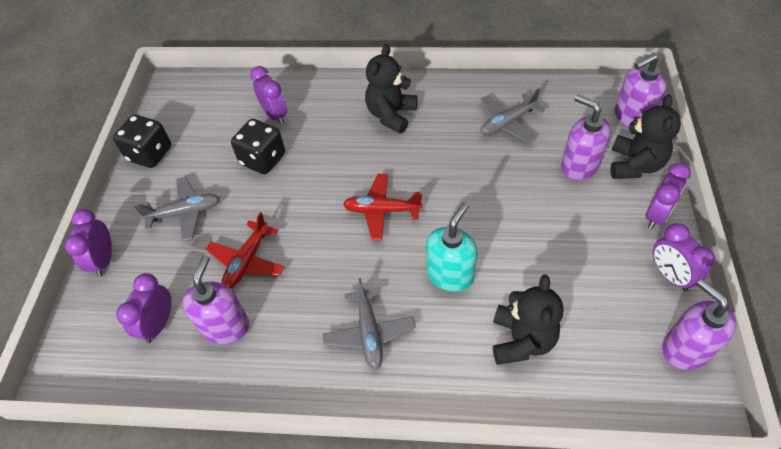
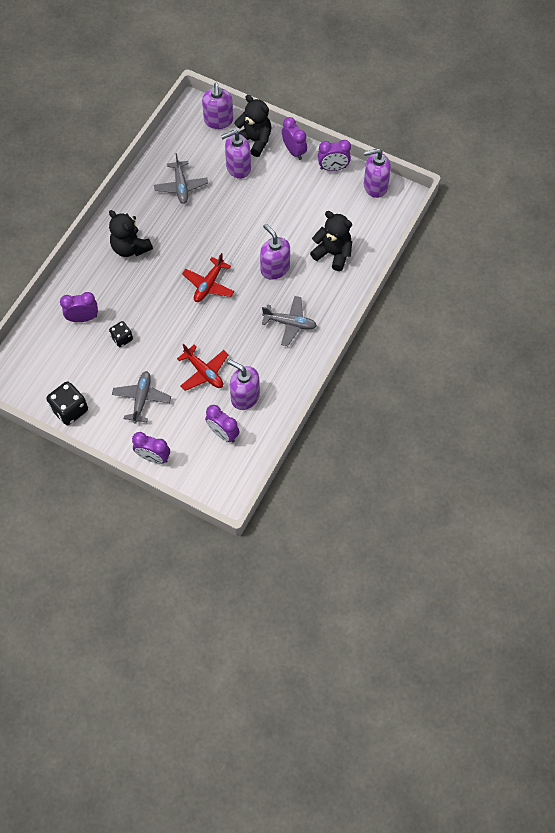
camera: 70 degrees left, 10 degrees up
(263, 159) = (122, 338): black dice -> black dice, size x0.62
(450, 274) = (275, 268): turquoise soap dispenser -> purple soap dispenser

